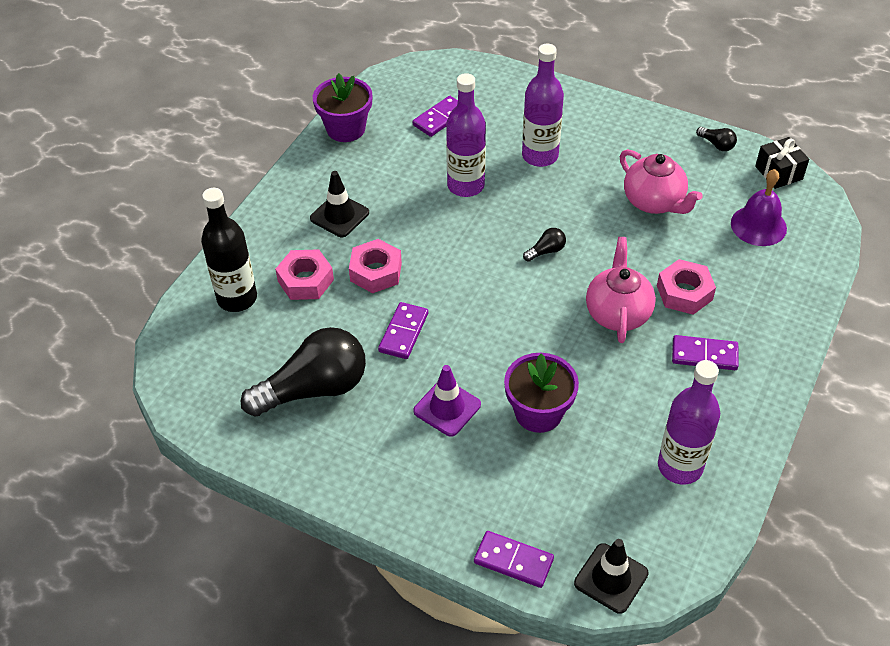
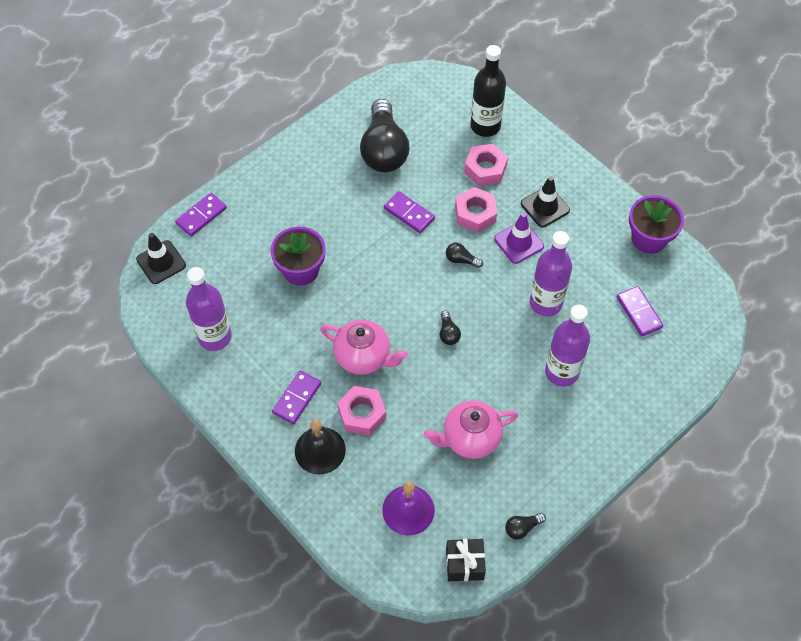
camera: 110 degrees right, 10 degrees up
(446, 266) = (461, 260): none -> black light bulb
(447, 408) = (331, 218): purple traffic cone -> purple traffic cone (519, 242)
(748, 313) = (320, 450): none -> black bell

